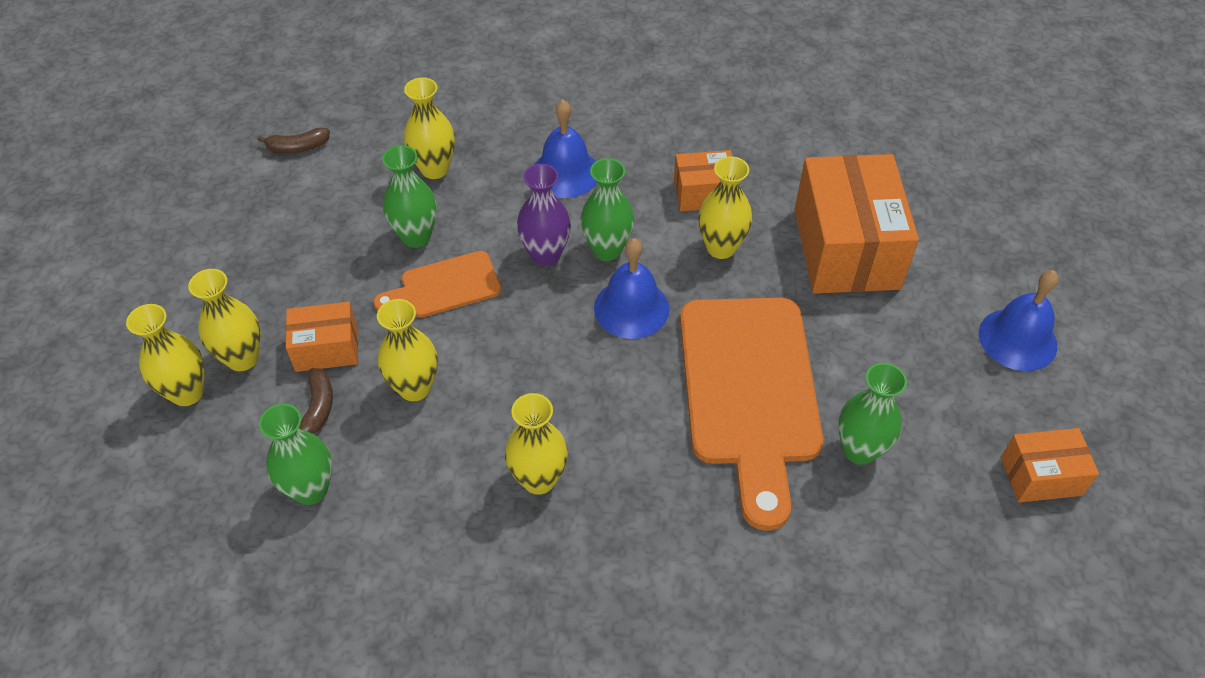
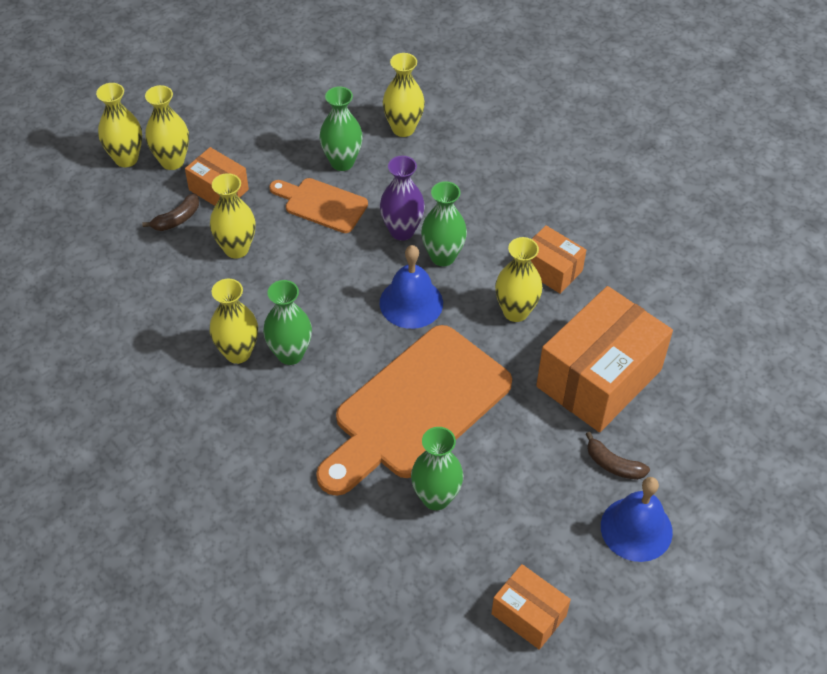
camera: 45 degrees right, 0 degrees up
(298, 147) = (341, 58): brown banana -> brown banana (613, 464)
(311, 489) = (124, 259): green vase -> green vase (290, 354)
(565, 173) = (479, 189): blue bell -> none

